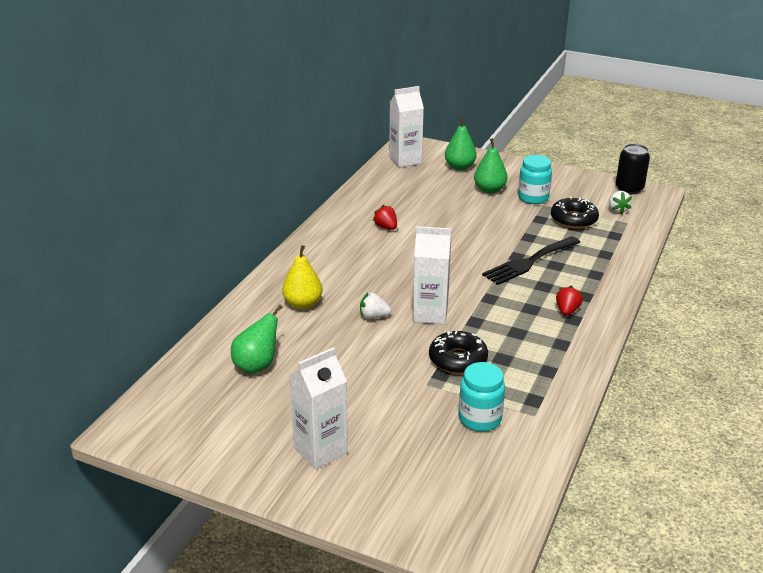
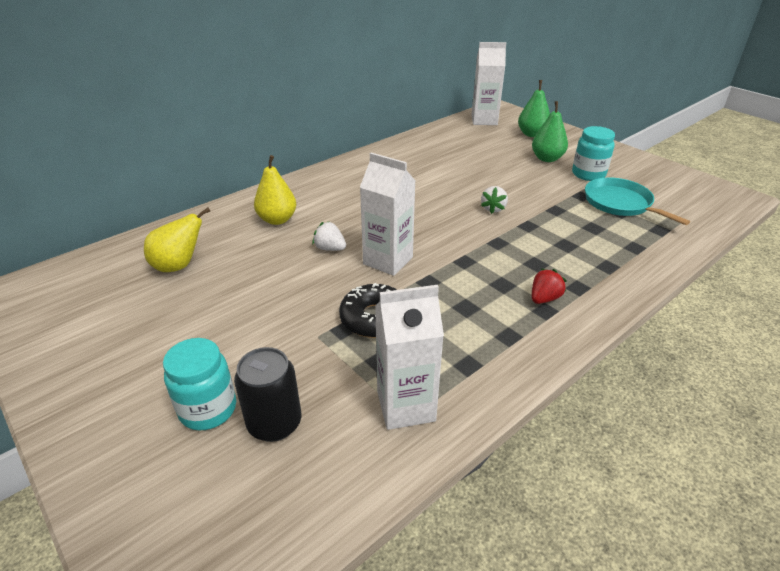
camera: 25 degrees right, 5 degrees up
(257, 365) = (179, 266): green pear -> yellow pear
(320, 450) = (141, 376): white carton -> white carton (406, 406)
(386, 227) = (417, 170): red strawberry -> none
(480, 419) = (338, 399): turquoise jar -> turquoise jar (208, 409)
(529, 262) = (537, 235): black fork -> none
(573, 219) = (620, 203): black donut -> turquoise pan
(617, 210) = (679, 205): white strawberry -> white strawberry (493, 208)
(629, 189) = (707, 187): black can -> black can (274, 423)

